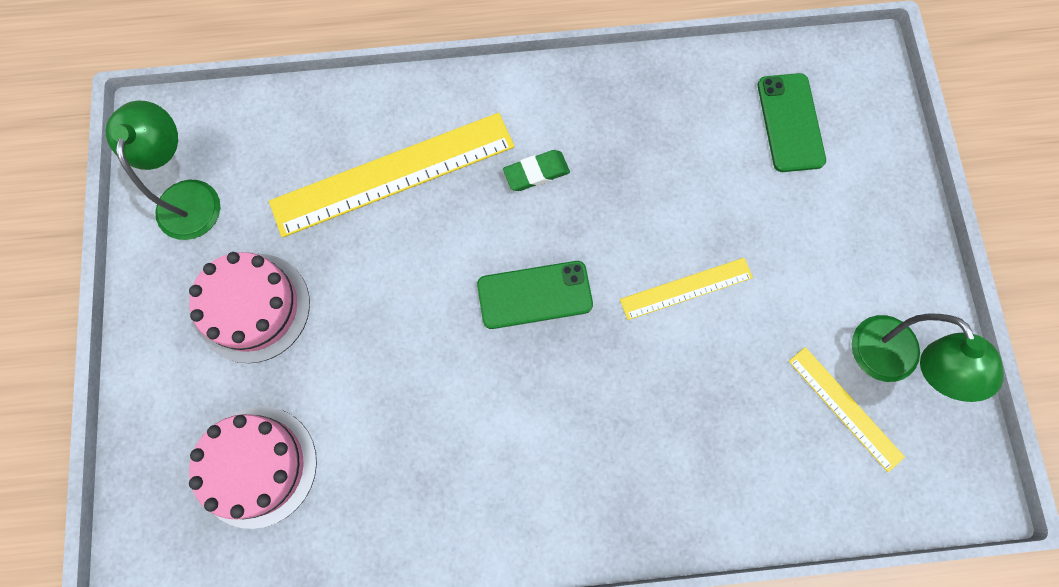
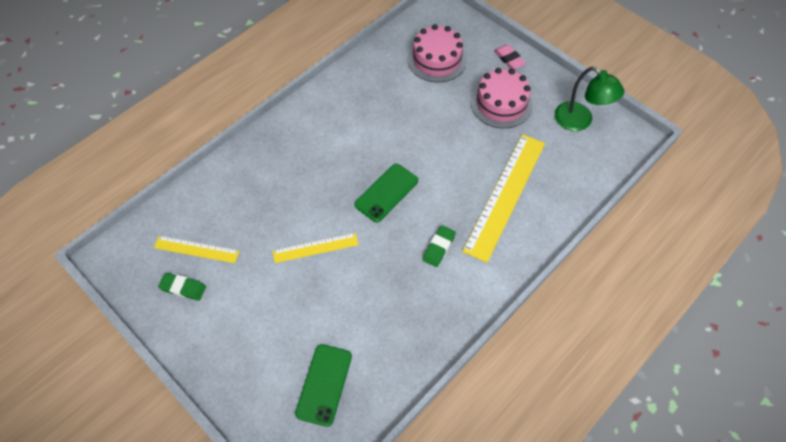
camera: 140 degrees right, 15 degrees down
(157, 374) = (509, 59): none -> pink eraser
(686, 288) = (315, 248): yellow ruler -> yellow ruler turned 45 degrees clockwise
(790, 122) = (324, 384): green phone -> green phone turned 60 degrees clockwise
(892, 363) = (183, 288): green lamp -> green eraser

